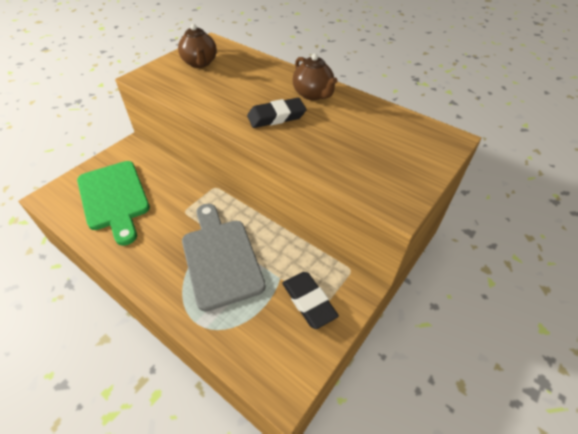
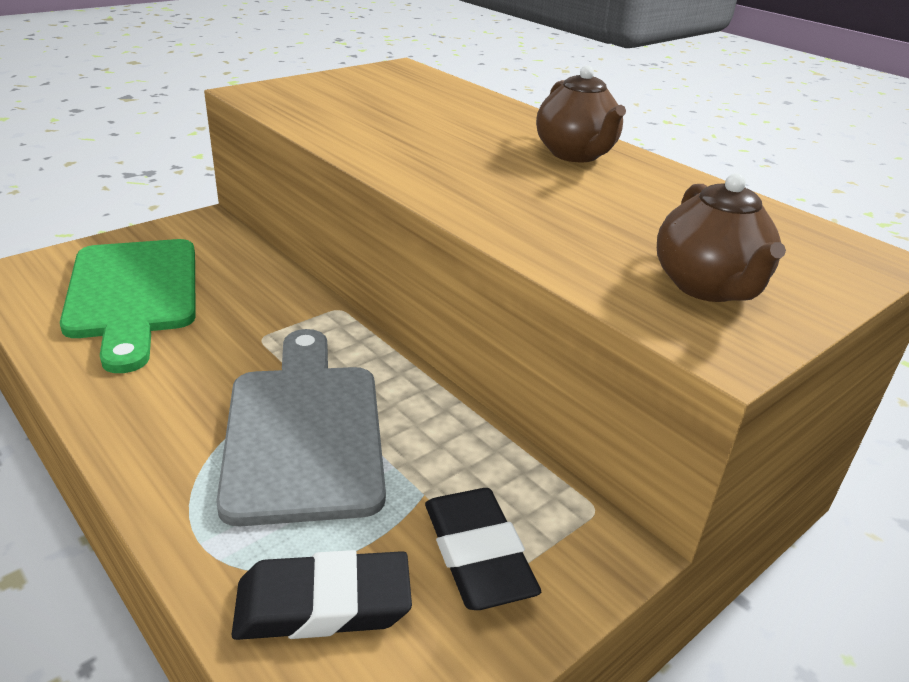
camera: 10 degrees right, 15 degrees down
(200, 63) = (369, 89): brown teapot -> brown teapot (708, 287)
(276, 116) = (489, 174): black eraser -> black eraser (323, 604)

